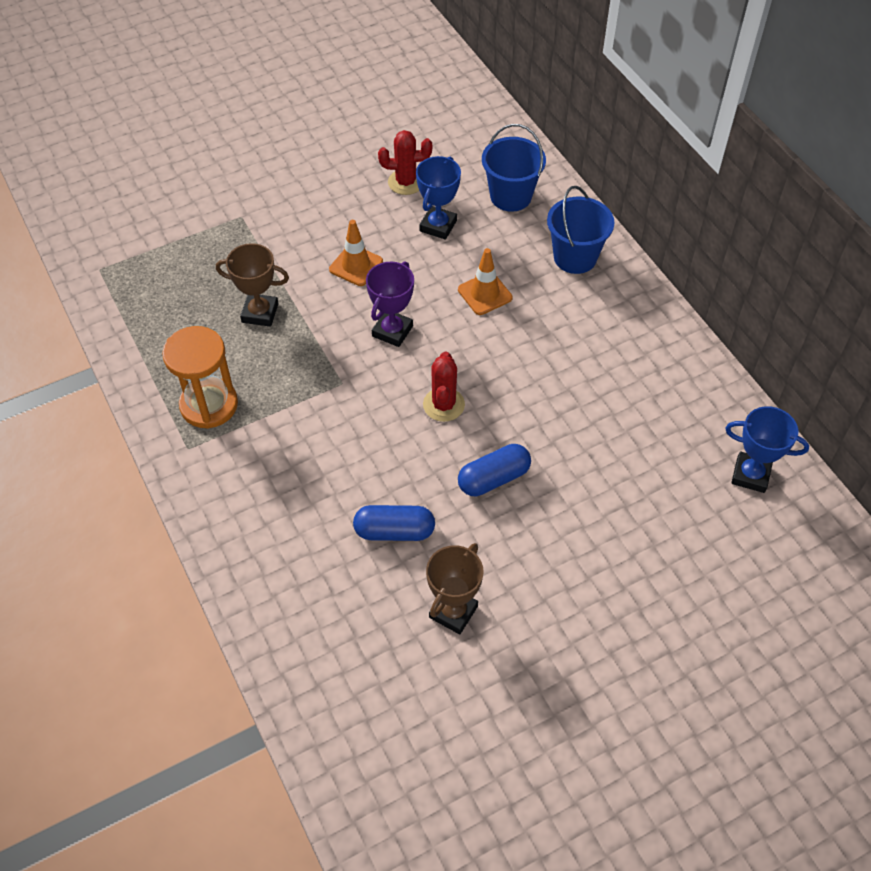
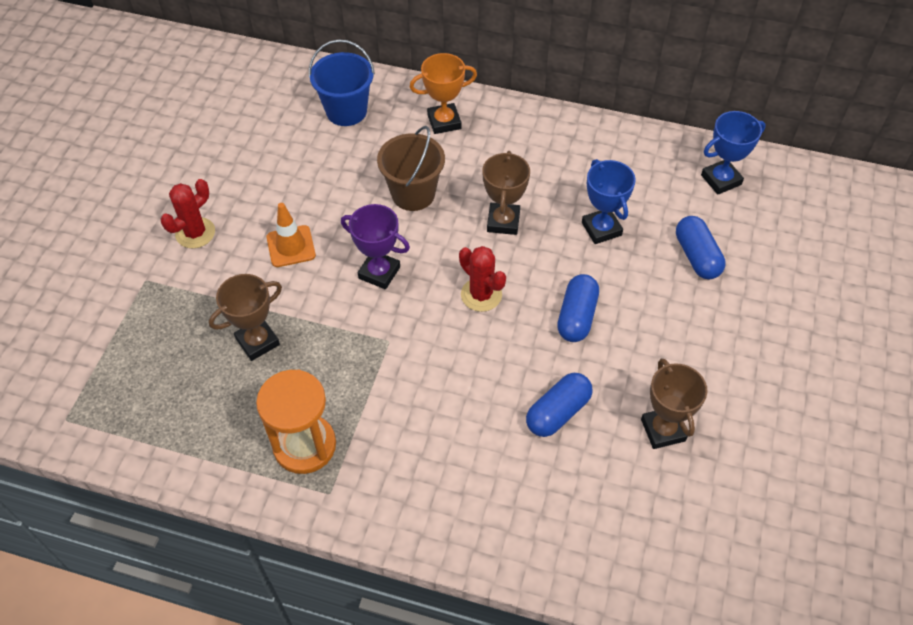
camera: 45 degrees left, 0 degrees up
(392, 331) = (379, 273): purple trophy -> purple trophy turned 45 degrees counterclockwise
(406, 182) = (253, 156): red cactus -> red cactus (195, 233)
(438, 226) = (318, 170): blue trophy -> blue trophy (601, 229)
(485, 294) = (413, 194): orange traffic cone -> brown bucket
(526, 366) = (503, 222): none -> brown trophy
(575, 257) = (444, 122): blue bucket -> orange trophy
(648, 515) = (697, 256): none -> blue capsule

